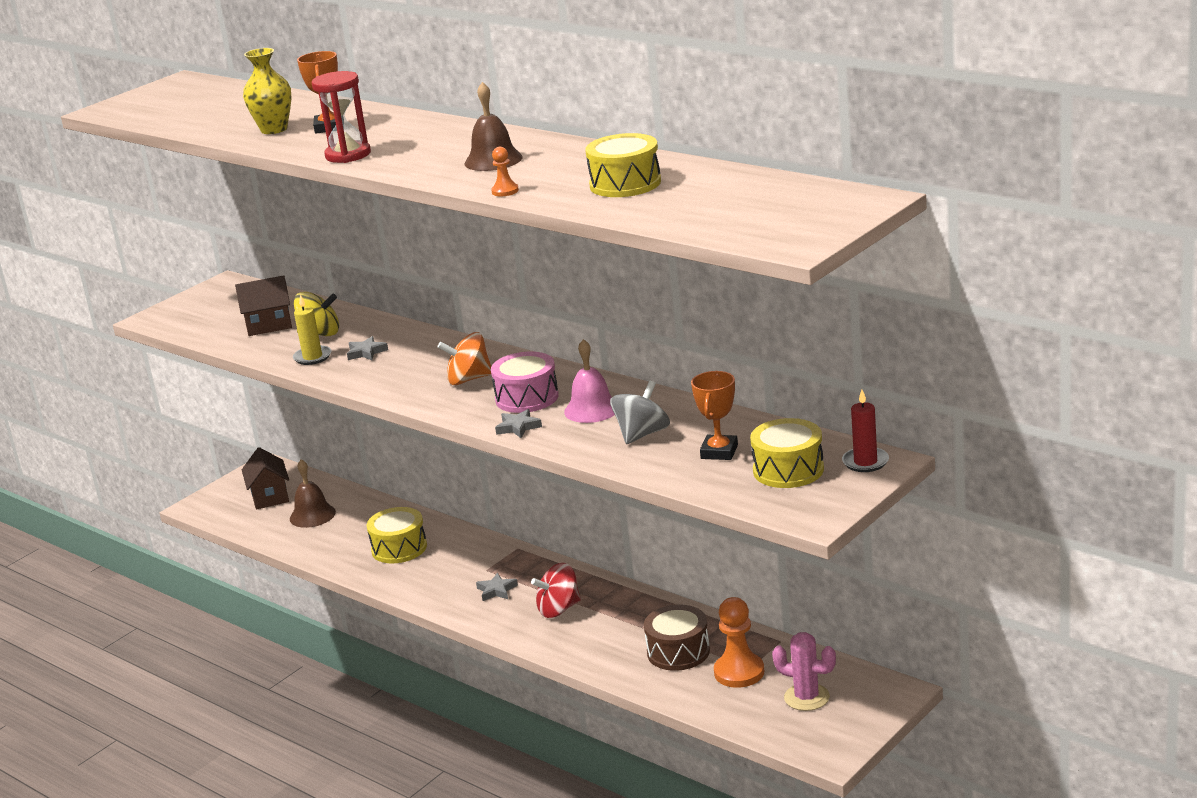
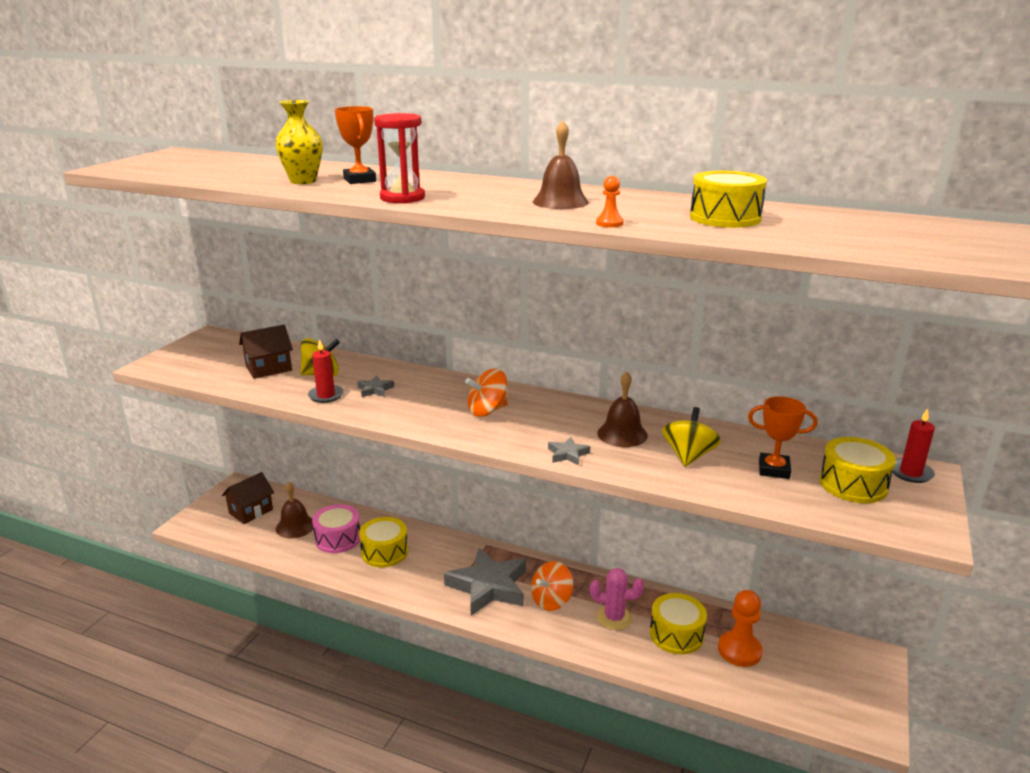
camera: 20 degrees left, 0 degrees up
(270, 496) = (251, 511): brown house -> brown house turned 75 degrees clockwise
(312, 357) = (326, 395): yellow candle -> red candle
(496, 590) = (488, 586): grey star -> grey star, size x2.43
(527, 398) = (554, 425): pink drum -> pink drum (338, 538)
(559, 609) = (551, 600): red spinning top -> orange spinning top
(592, 409) = (622, 434): pink bell -> brown bell
(642, 434) = (688, 456): grey spinning top -> yellow spinning top
(678, 652) = (676, 634): brown drum -> yellow drum
(719, 452) = (774, 469): orange trophy -> orange trophy turned 75 degrees counterclockwise
(806, 697) = (811, 671): pink cactus -> pink cactus (614, 618)

